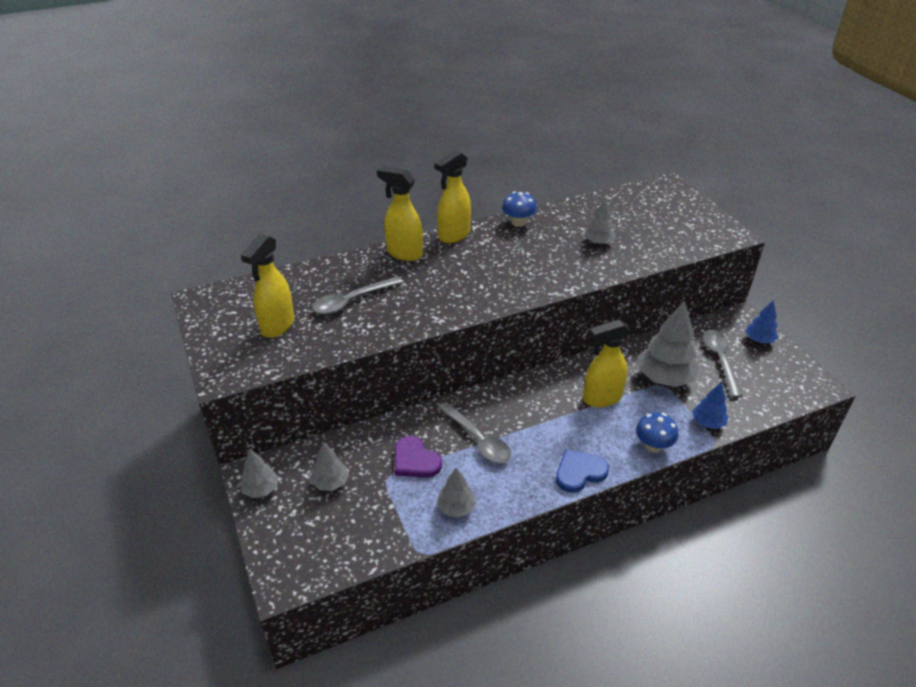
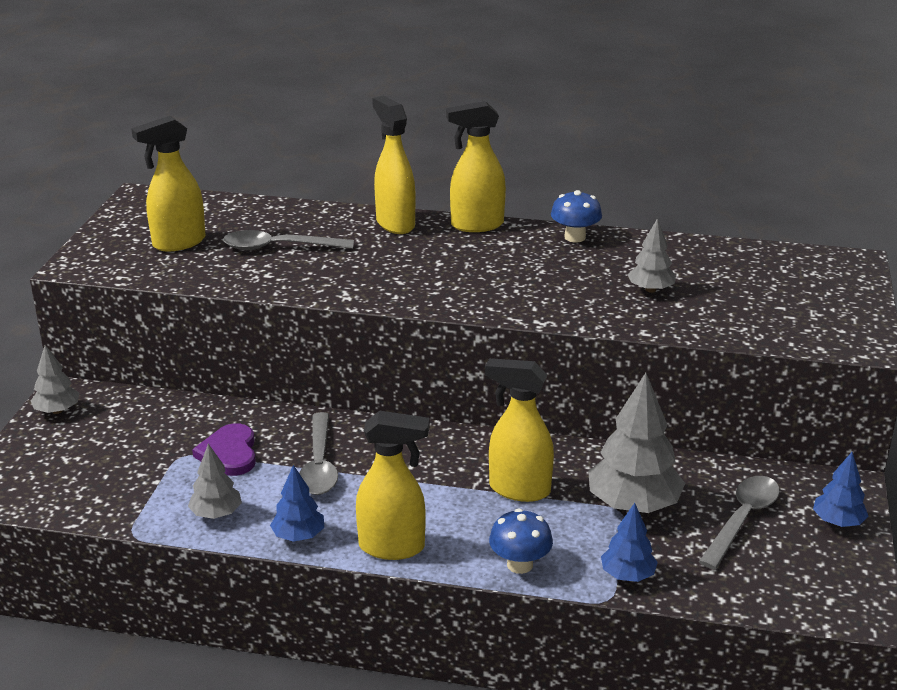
camera: 35 degrees right, 10 degrees down
(330, 483) = (124, 434): grey tree -> none
(521, 495) = (298, 536): none -> blue tree
(579, 472) = (392, 547): blue heart -> yellow spray bottle

